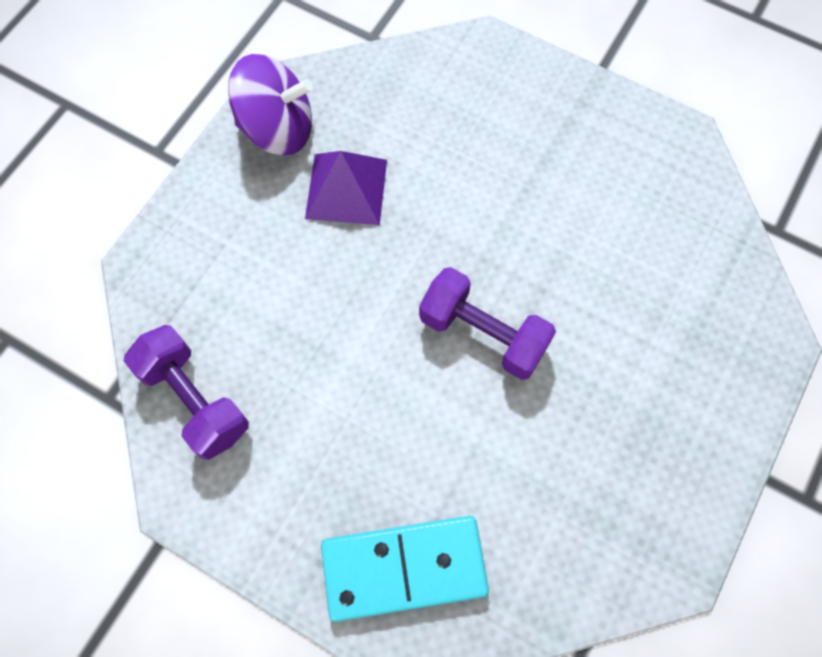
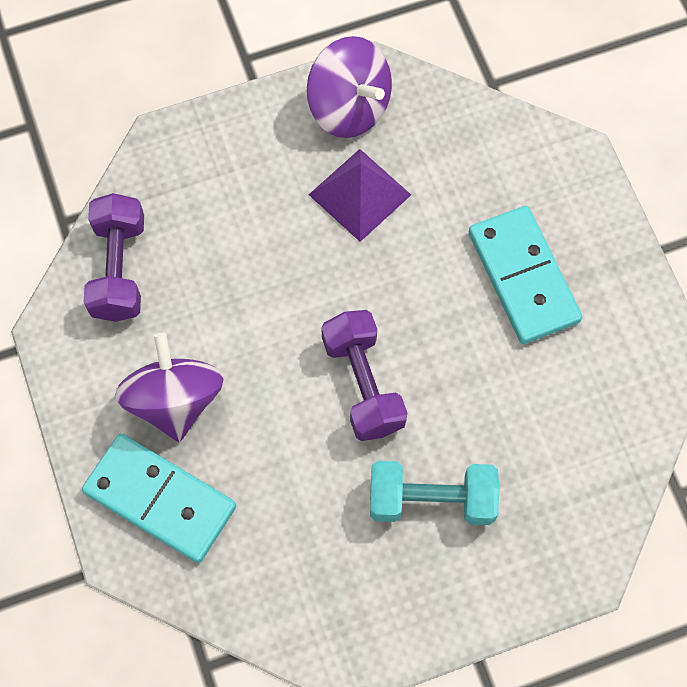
camera: 40 degrees right, 0 degrees up
(341, 472) = (174, 400): none -> purple spinning top
(527, 158) = (523, 277): none -> turquoise domino
(618, 381) = (431, 500): none -> turquoise dumbbell

